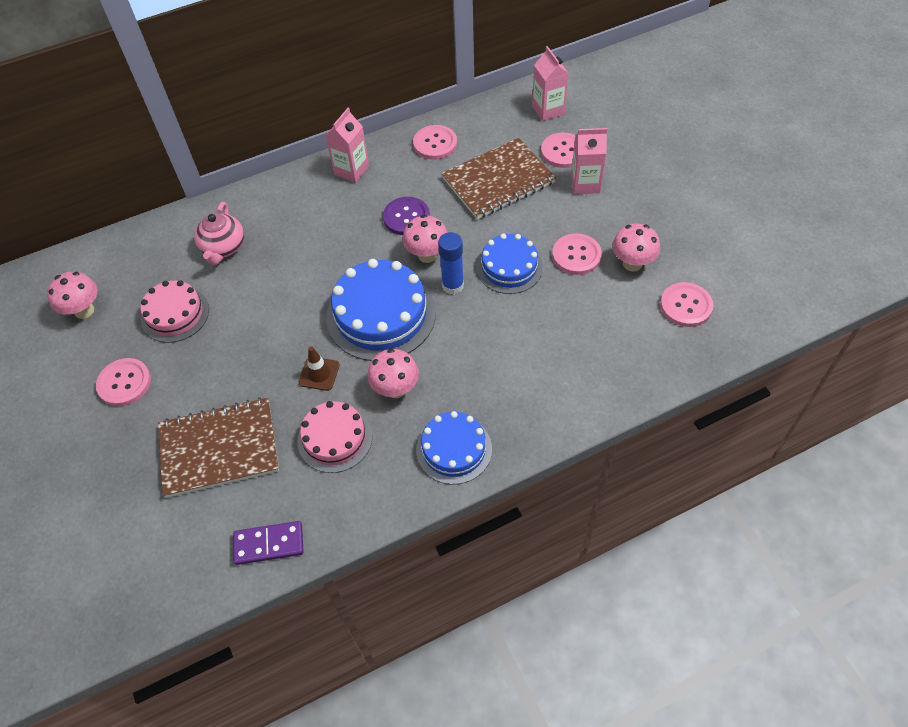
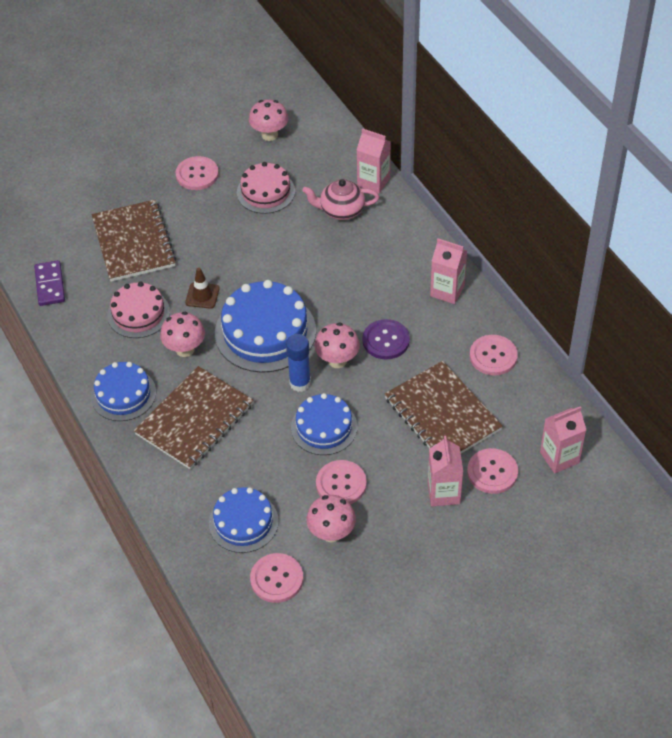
camera: 85 degrees right, 5 degrees down
(190, 220) = (373, 182): none -> pink carton
(494, 377) = (195, 419): none -> brown notebook
(623, 332) = (243, 522): none -> blue cake

